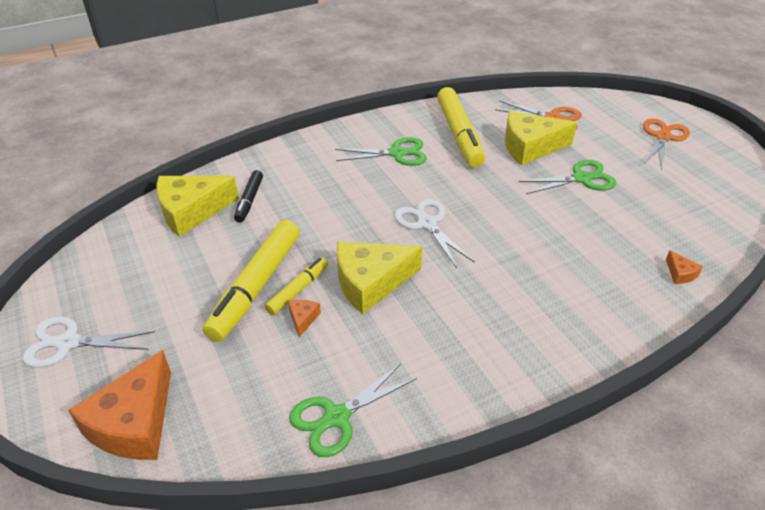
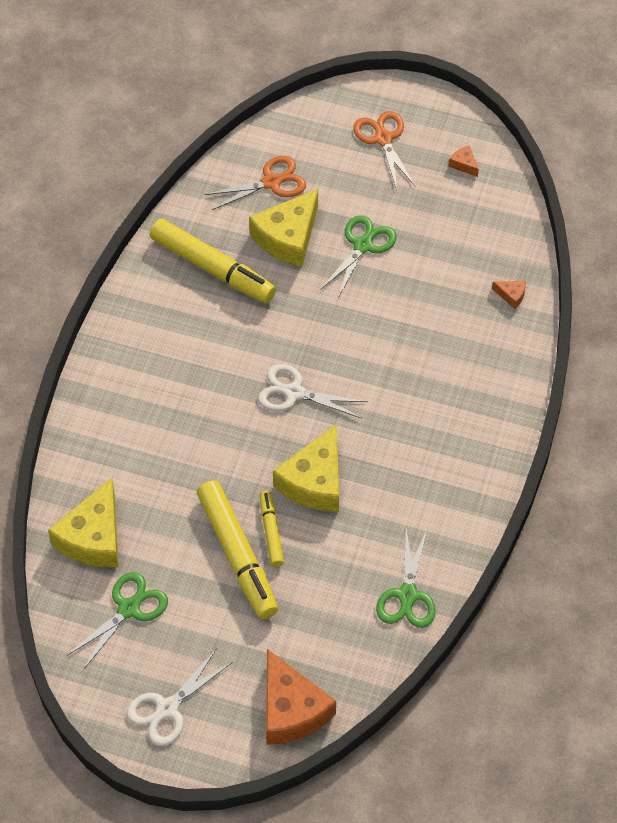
camera: 45 degrees left, 15 degrees up
(249, 200) = (126, 487): black marker -> none
(303, 319) = (303, 550): orange cheese -> orange cheese (464, 164)
(397, 153) = (185, 335): green scissors -> green scissors (129, 608)

